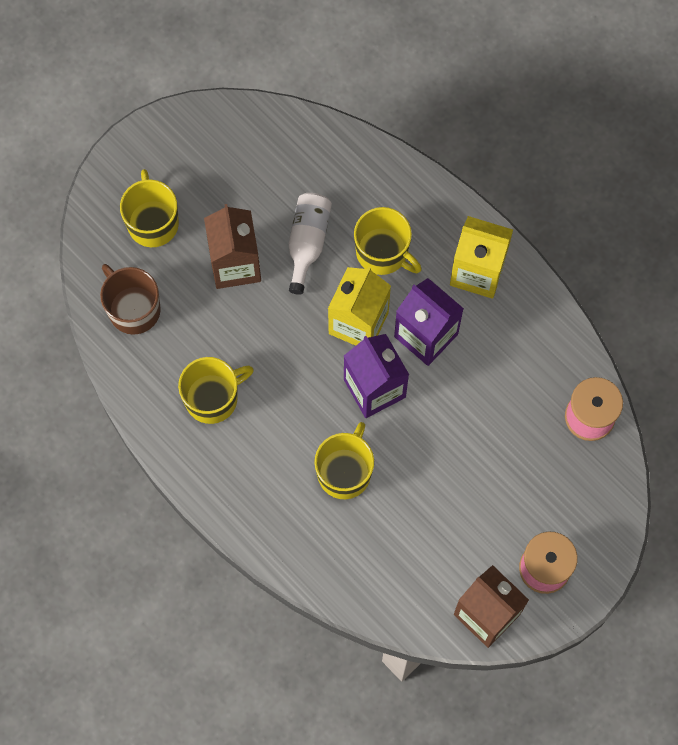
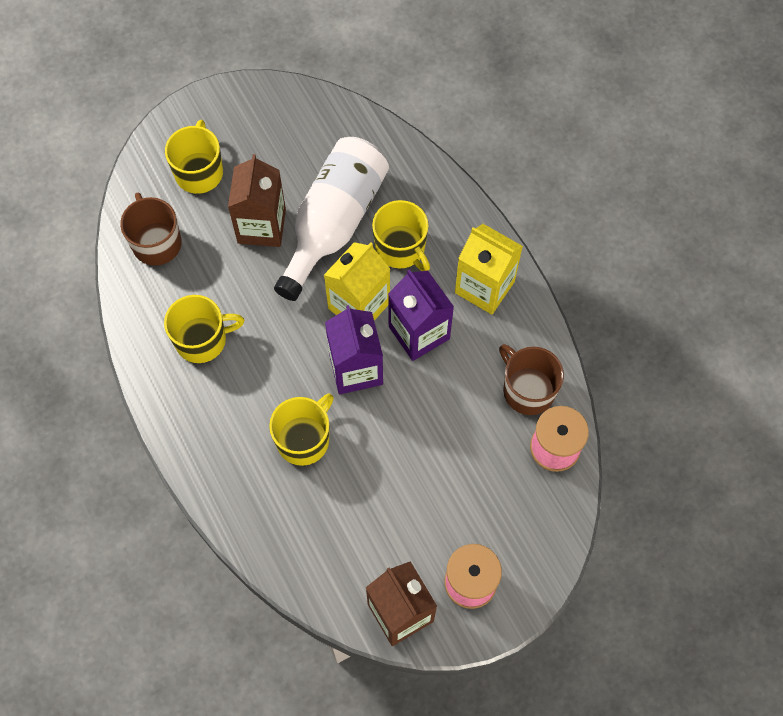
camera: 15 degrees right, 5 degrees down
(307, 242) = (334, 223): white bottle -> white bottle, size x1.79
(548, 366) = (527, 389): none -> brown mug

